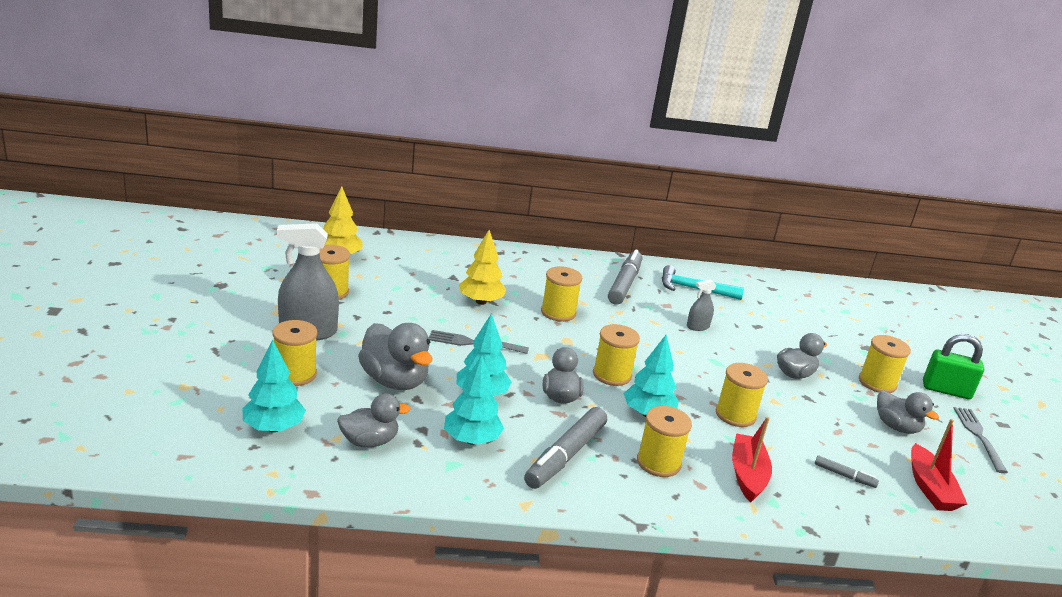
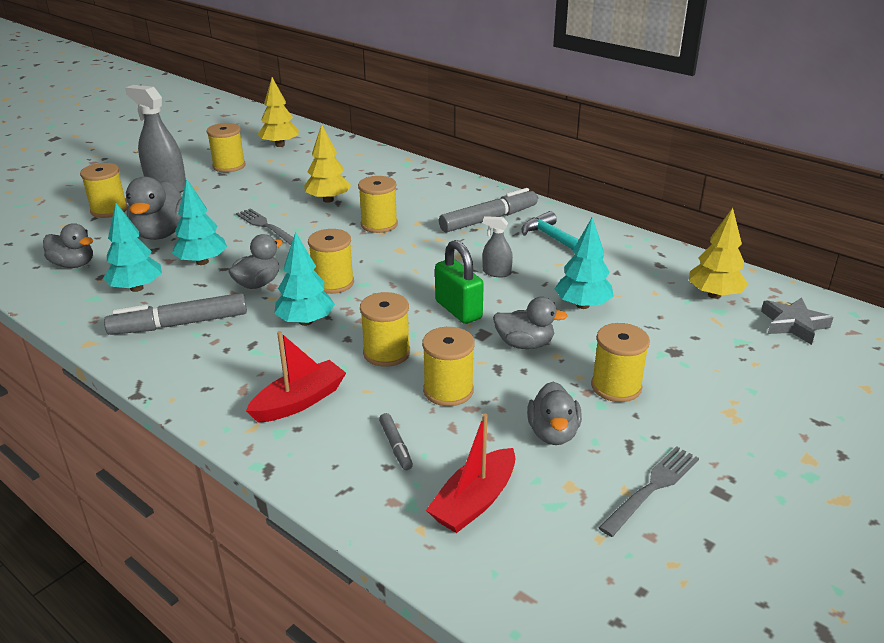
camera: 45 degrees right, 5 degrees up
(274, 428) = (38, 237): turquoise tree -> turquoise tree (582, 305)
(658, 463) = (240, 359): yellow spool -> yellow spool (448, 390)
(828, 301) = (714, 295): none -> yellow tree
(887, 307) = (793, 324): none -> grey star
(946, 390) = (704, 428): green padlock -> green padlock (458, 310)

